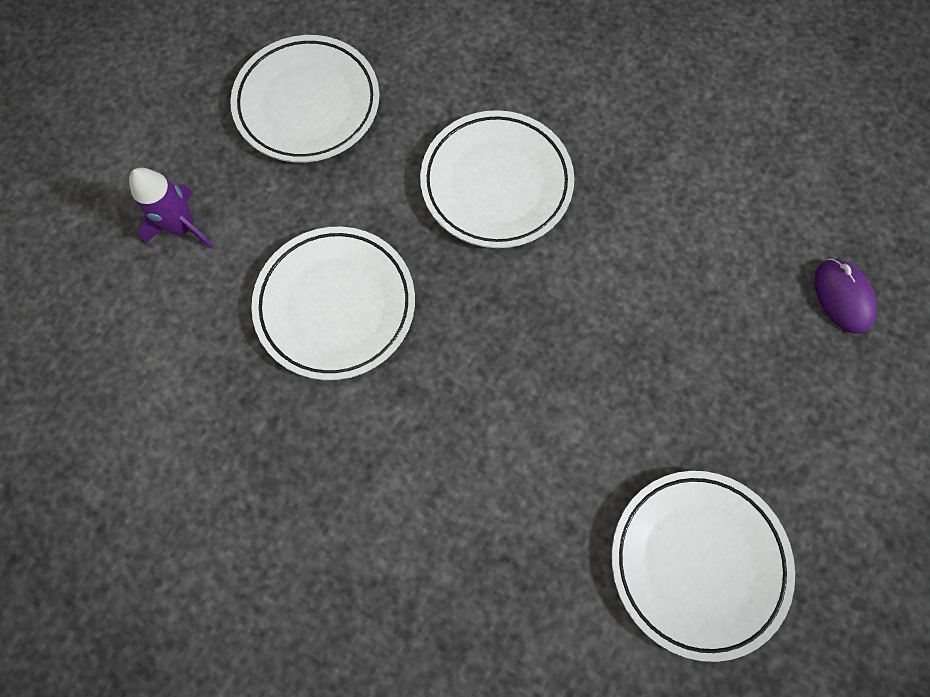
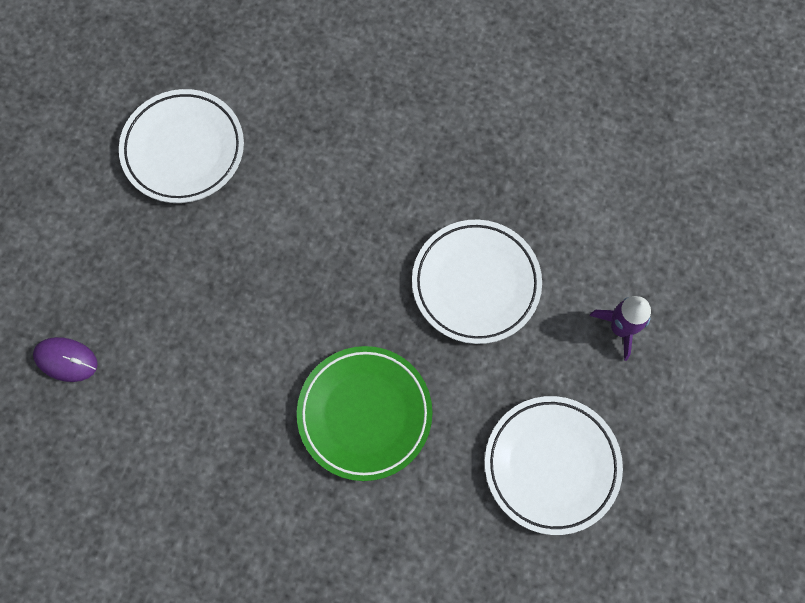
camera: 170 degrees right, 0 degrees up
(496, 183) = (365, 414): white plate -> green plate
(842, 297) = (66, 360): purple mouse -> purple mouse turned 45 degrees counterclockwise

